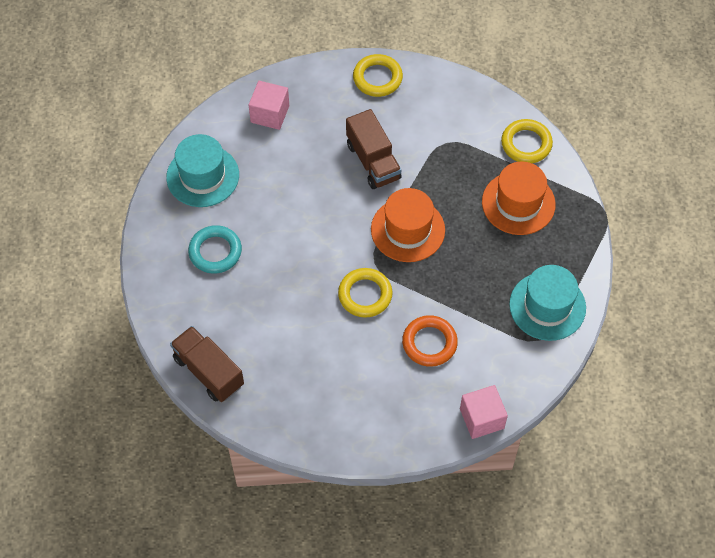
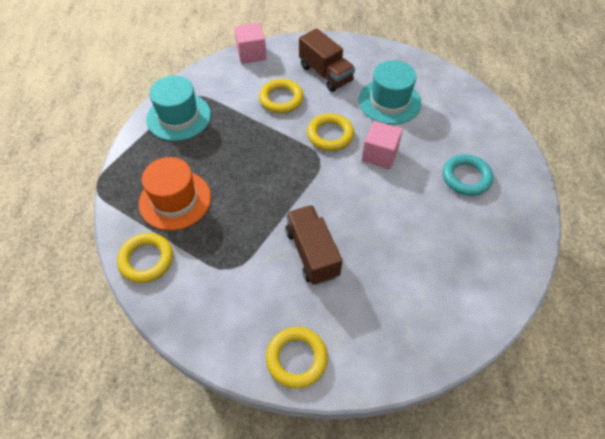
camera: 175 degrees left, 5 degrees down
(202, 176) = (491, 251): turquoise hat -> turquoise hat (389, 101)
(208, 371) = (457, 92): brown truck -> brown truck (325, 74)
(270, 114) = (426, 319): pink cube -> pink cube (380, 154)
(407, 230) = (286, 184): orange hat -> none
(429, 343) = (281, 99): orange ring -> yellow ring

